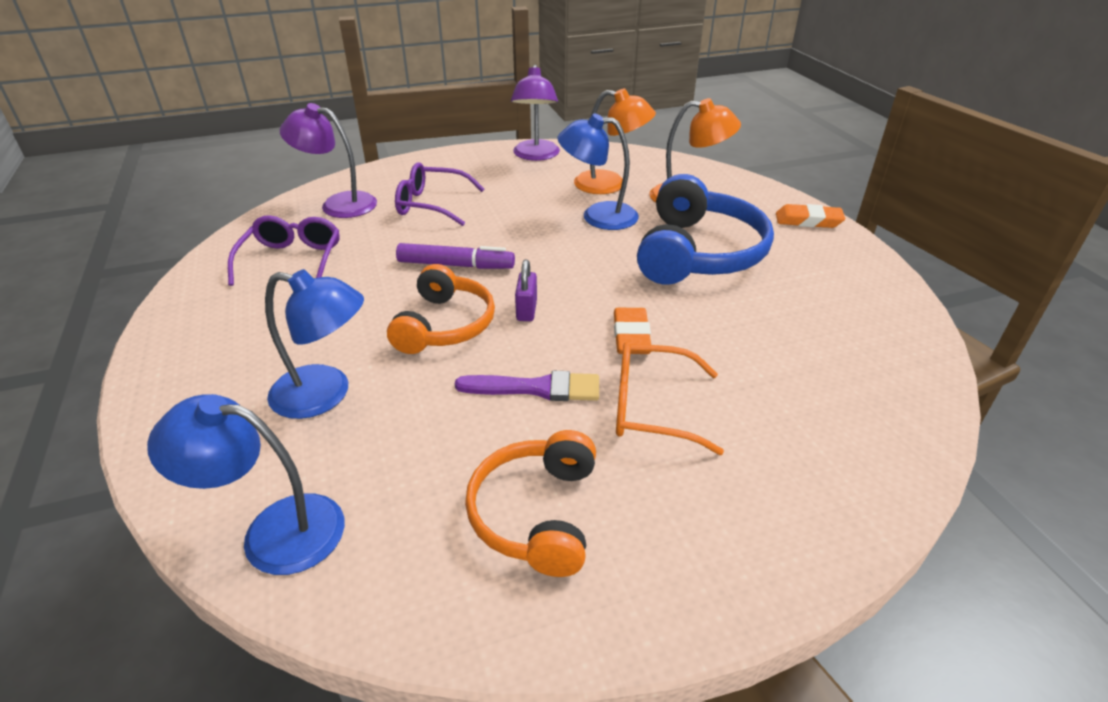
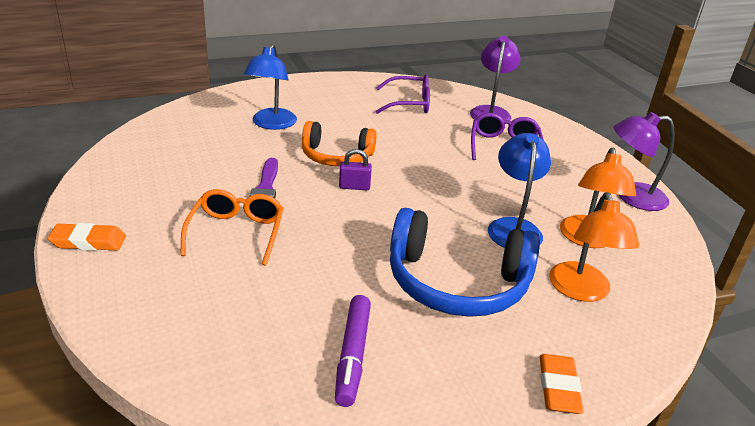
camera: 85 degrees right, 5 degrees down
(274, 531) = (177, 120): blue lamp -> none
(456, 265) = (412, 159): purple marker -> purple marker (352, 355)
(536, 513) = (160, 186): orange headphones -> none
(631, 336) = (320, 231): orange eraser -> orange eraser (88, 242)

